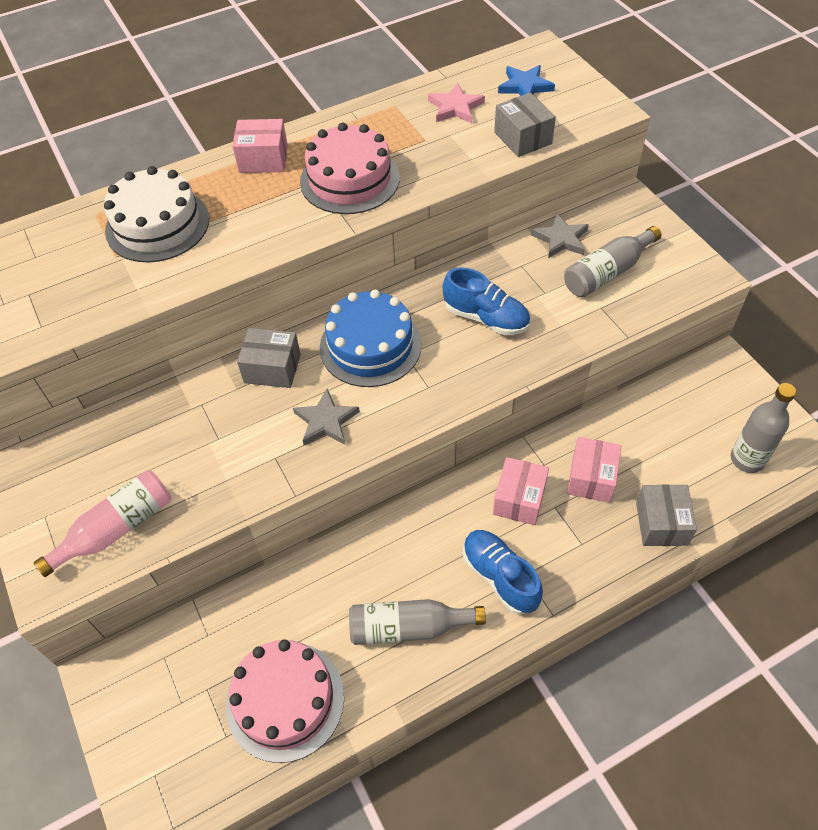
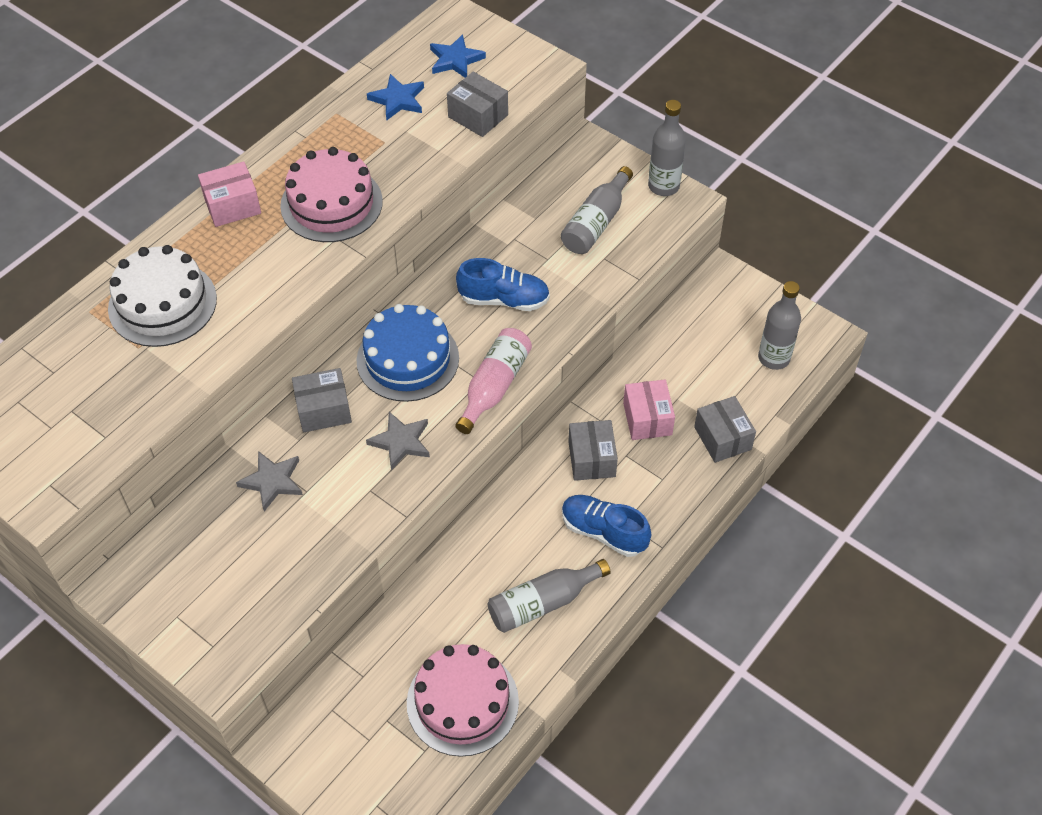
camera: 25 degrees left, 0 degrees up
(116, 529) = (254, 602): pink bottle -> pink bottle (494, 386)
(455, 107) = (398, 100): pink star -> blue star
(519, 499) = (591, 459): pink box -> grey box
(561, 239) = (540, 201): grey star -> grey star (272, 481)
(689, 257) = (663, 186): none -> grey bottle

